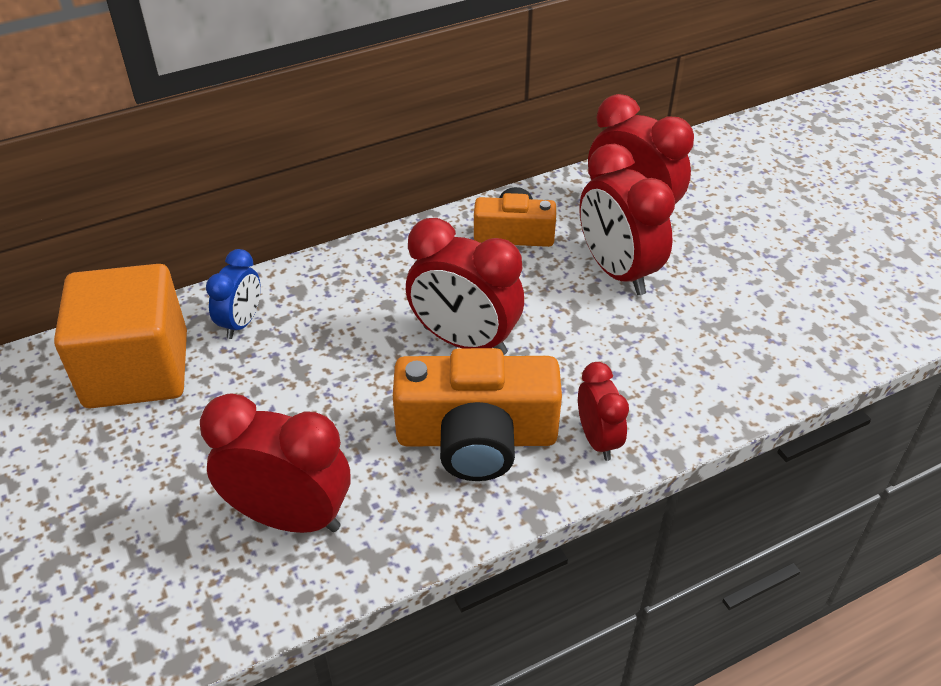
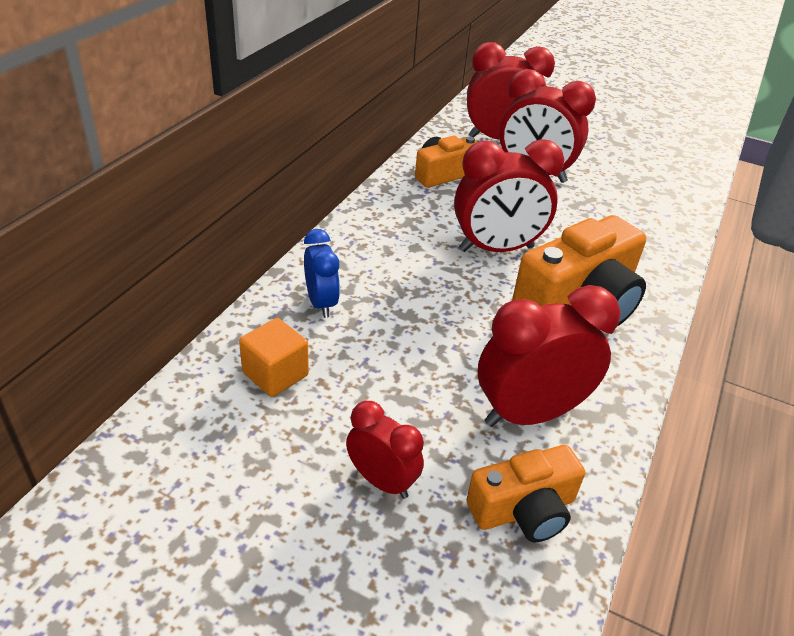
camera: 40 degrees left, 5 degrees down
(137, 370) = (275, 374): orange cube -> orange cube, size x0.48
(183, 592) = (524, 509): none -> orange camera
(598, 439) = (645, 271): red clock -> red clock (382, 481)

